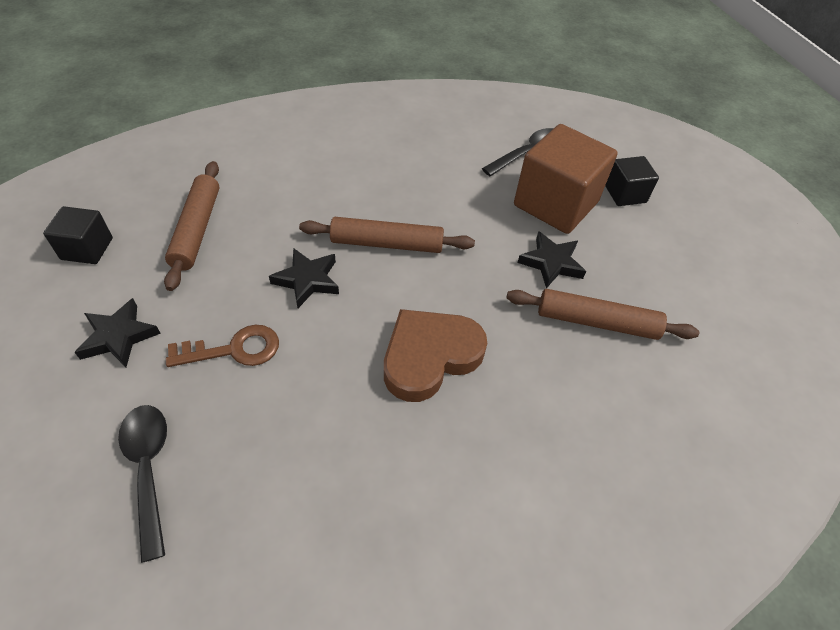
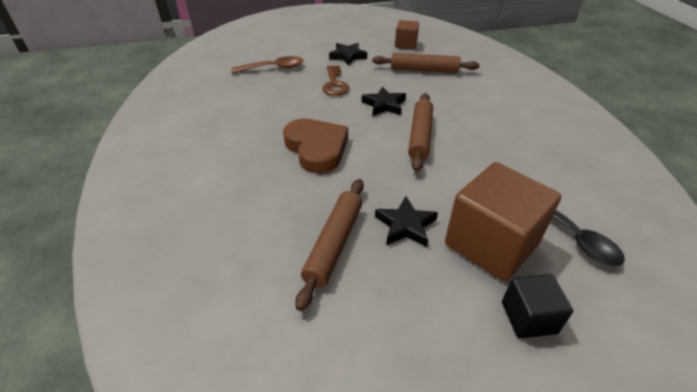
camera: 100 degrees right, 10 degrees down
(87, 249) = (406, 44): black cube -> brown cube
(149, 469) = (273, 68): black spoon -> brown spoon

